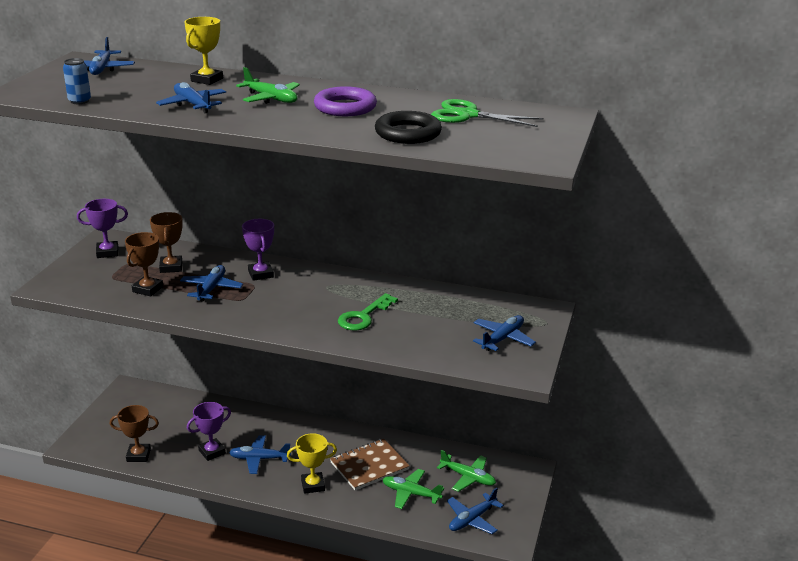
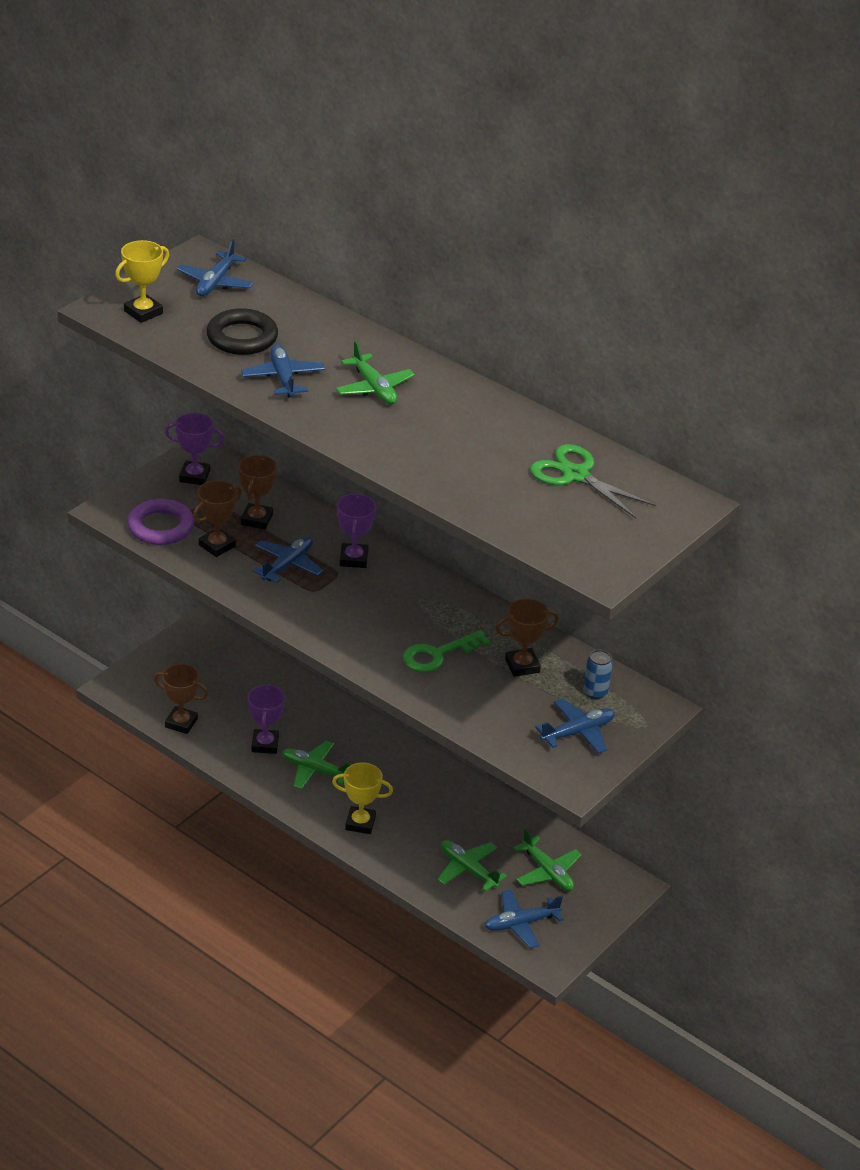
camera: 20 degrees right, 10 degrees up
(79, 101) = (167, 341): blue can -> blue can (595, 692)
(207, 80) = (322, 333): yellow trophy -> yellow trophy (143, 312)
(212, 452) = (265, 744): purple trophy -> purple trophy turned 75 degrees counterclockwise
(259, 459) = (314, 770): blue plane -> green plane
(345, 107) = (447, 425): purple ring -> purple ring (160, 527)
(369, 466) = (438, 820): brown notebook -> none
(408, 133) = (485, 489): black ring -> black ring (242, 337)
(430, 308) = (522, 666): none -> brown trophy

